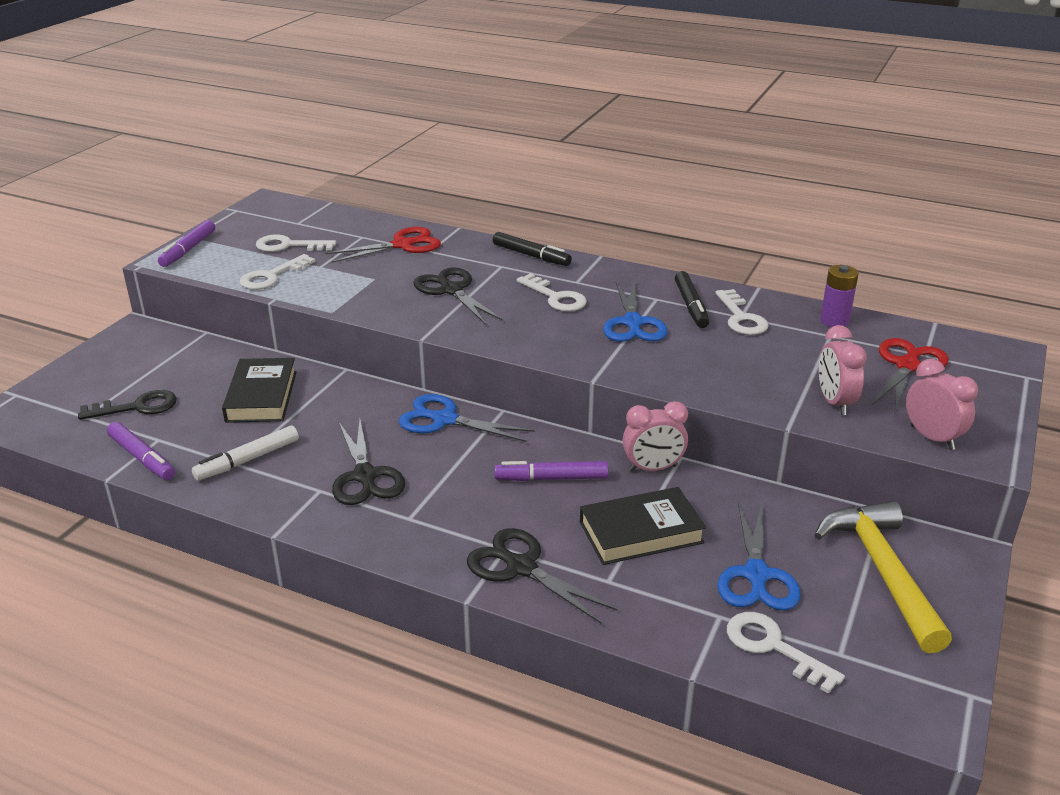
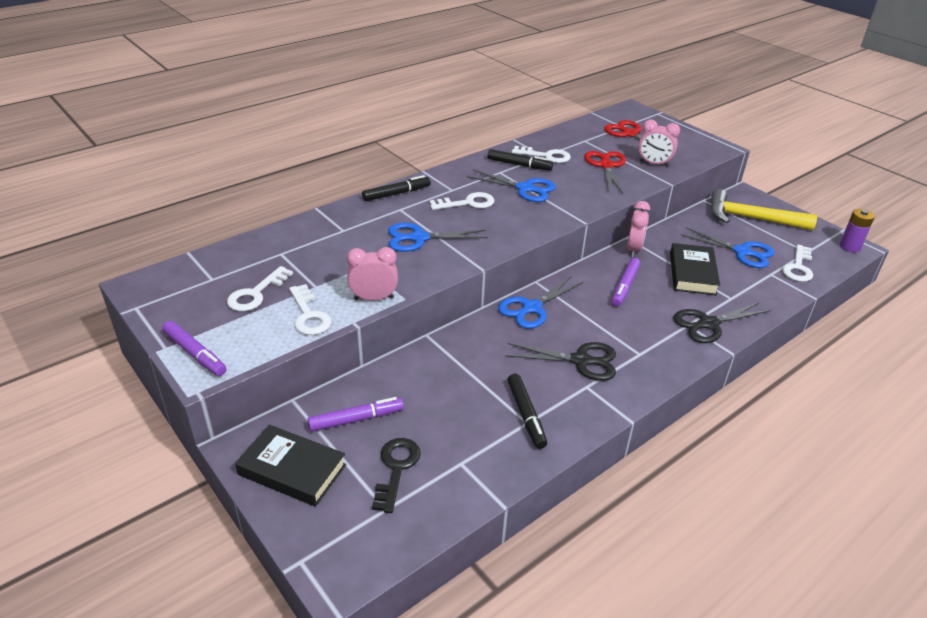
camera: 65 degrees left, 5 degrees up
(142, 457) = (484, 478): purple marker -> purple marker (355, 419)
(248, 460) = (526, 414): white marker -> black marker
(261, 396) = (435, 388): black book -> black book (292, 470)
(402, 245) = (319, 239): red scissors -> red scissors (606, 166)
(451, 290) = (419, 238): black scissors -> blue scissors
(773, 647) = (798, 267): white key -> white key turned 45 degrees counterclockwise
(834, 321) = (570, 134): purple battery -> purple battery (849, 247)
(932, 438) = (698, 153): pink clock -> pink clock (374, 298)

